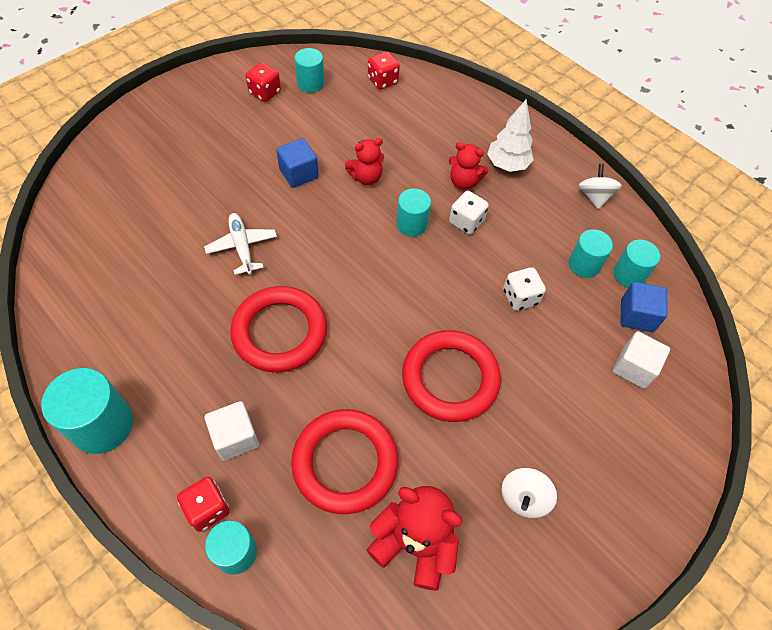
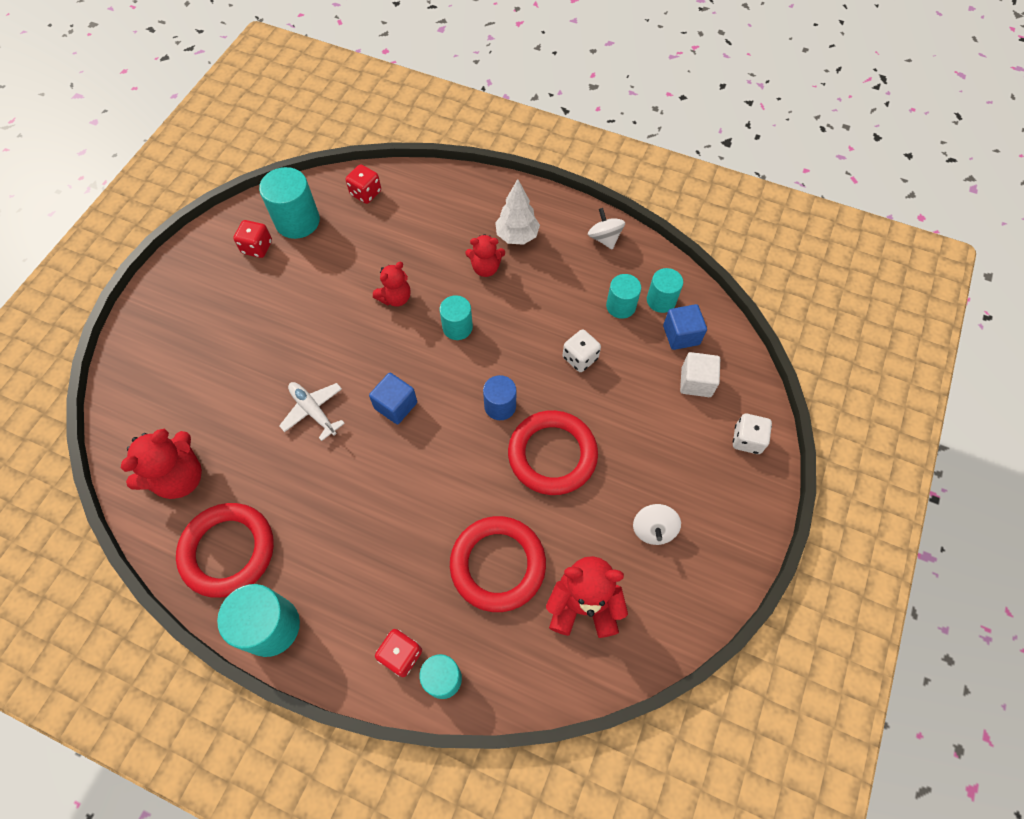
camera: 20 degrees left, 5 degrees up
(96, 257) = (180, 477): none -> red teddy bear
(235, 437) = (394, 585): white cube -> none
(280, 332) = (387, 476): red ring -> red ring (228, 551)
(299, 173) = (331, 318): blue cube -> blue cube (396, 405)
(310, 83) = (297, 221): turquoise cylinder -> turquoise cylinder, size x1.59
(419, 311) = (500, 406): none -> blue cylinder
(466, 222) = (504, 306): white dice -> white dice (747, 440)

